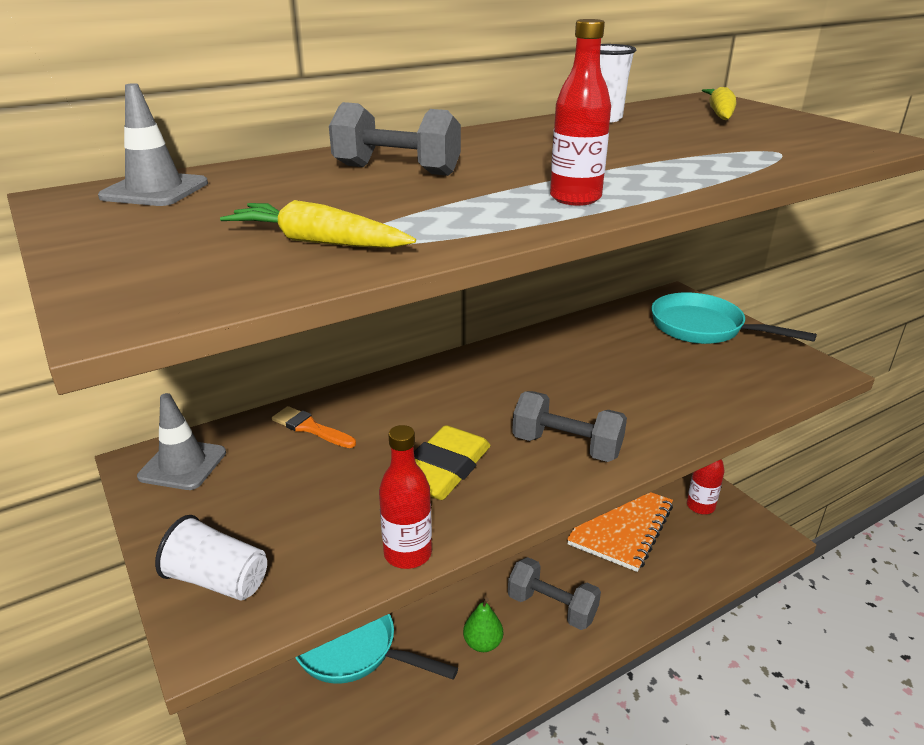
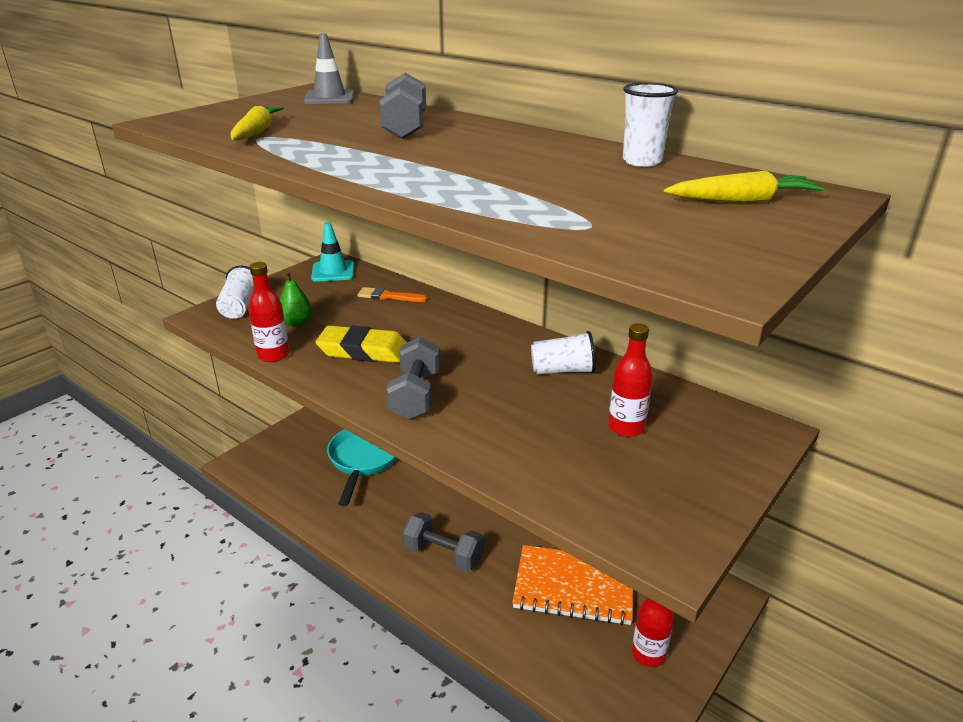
camera: 70 degrees right, 0 degrees up
(183, 465) = (333, 271): grey traffic cone -> turquoise traffic cone
(310, 428) = (388, 296): orange brush -> orange brush turned 90 degrees counterclockwise
(483, 643) = (390, 522): green pear -> green pear (296, 323)
(552, 607) = (443, 555): grey dumbbell -> grey dumbbell turned 75 degrees counterclockwise
(555, 353) = (562, 370): none -> white cup
(575, 198) = (369, 170): red bottle -> red bottle (626, 427)
(703, 328) = (702, 455): turquoise pan -> none

